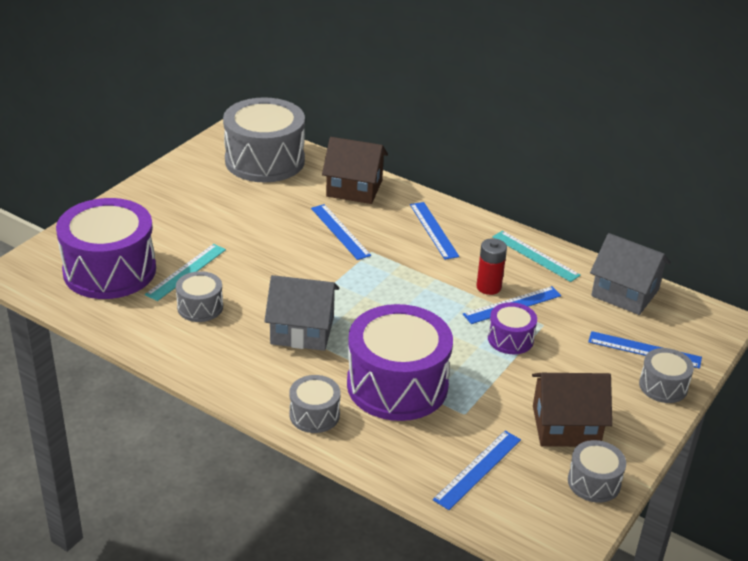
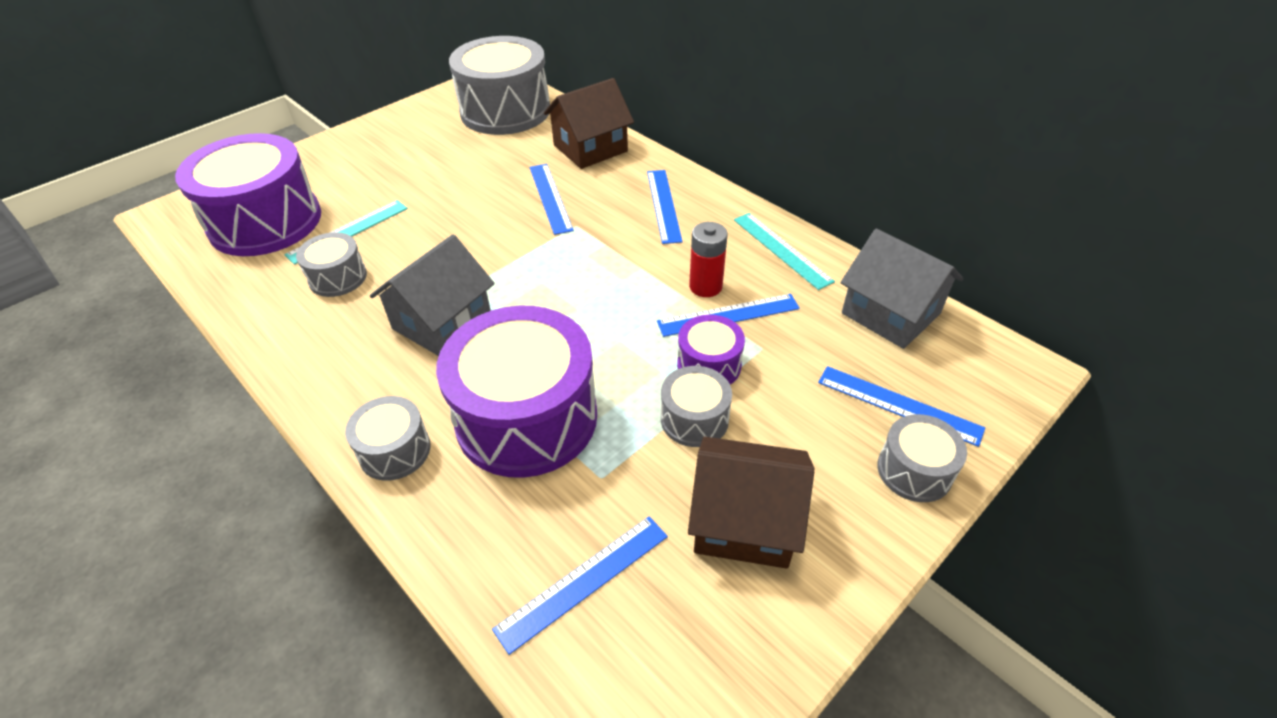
camera: 15 degrees right, 10 degrees up
(302, 330) = (442, 322): grey house -> grey house turned 75 degrees counterclockwise
(354, 188) = (590, 148): brown house -> brown house turned 60 degrees counterclockwise
(594, 482) = (758, 638): grey drum -> grey drum (694, 419)

